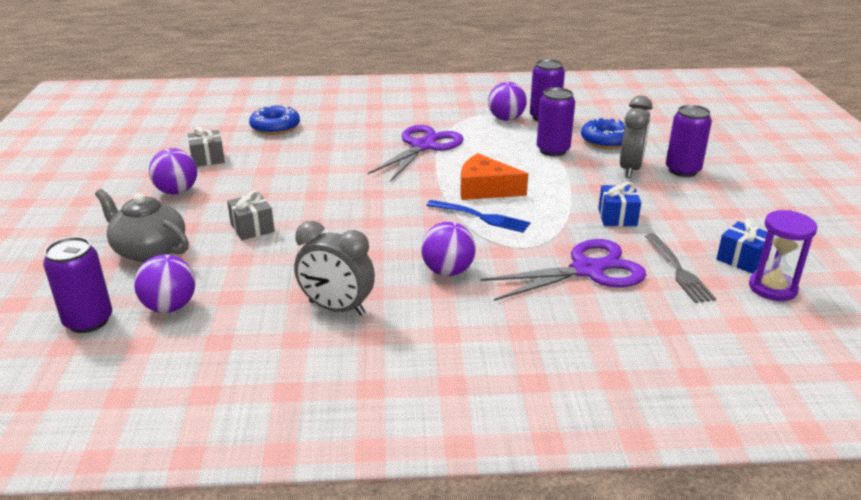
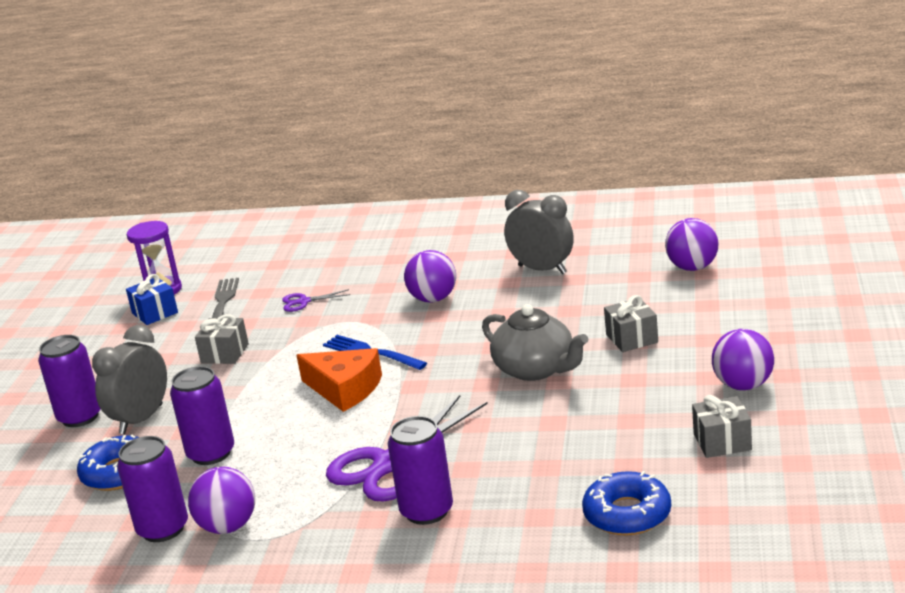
camera: 165 degrees left, 5 degrees down
(88, 321) = (761, 256): purple can -> purple can (426, 511)
(149, 250) = (739, 314): grey teapot -> grey teapot (536, 369)
(588, 270) = (303, 302): purple scissors -> purple scissors, size x0.44
(617, 217) = (225, 353): blue gift -> grey gift

